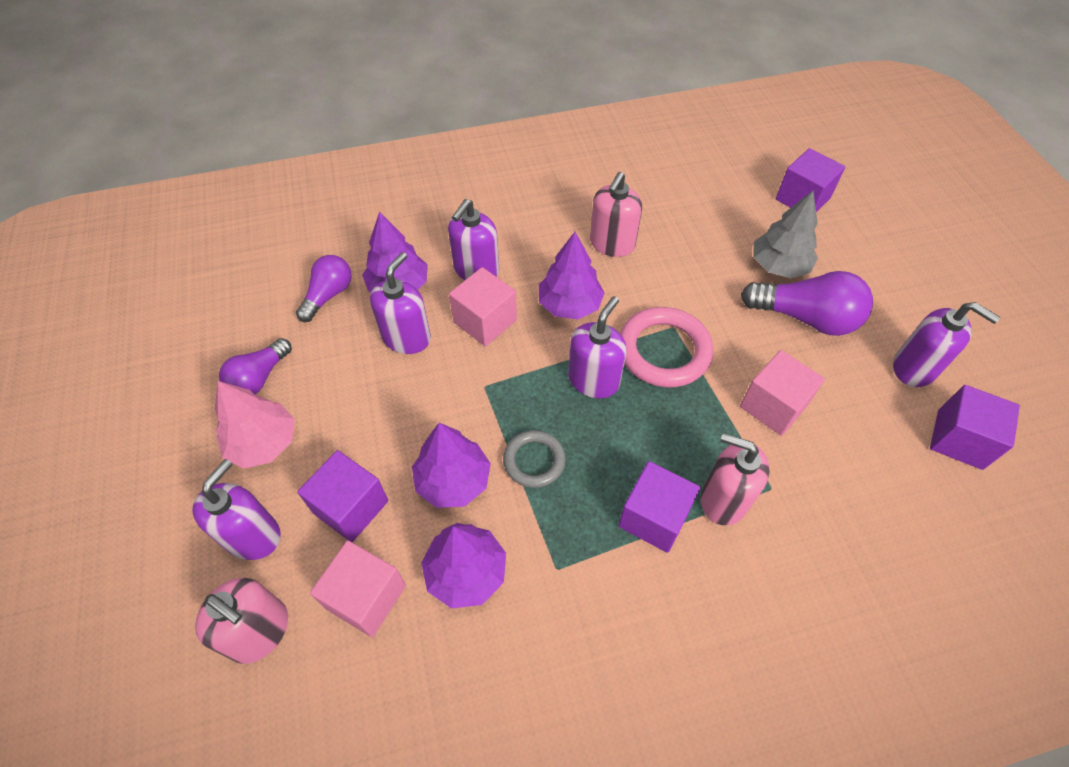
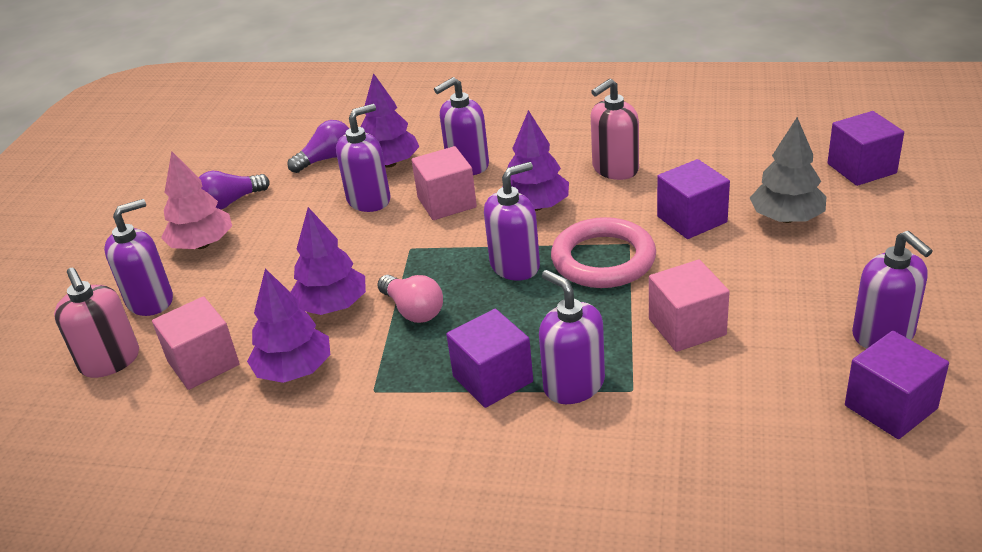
camera: 30 degrees right, 20 degrees down
(351, 507) = (236, 302): purple cube -> purple cube (692, 219)
(534, 461) = (413, 310): grey ring -> pink light bulb
(723, 499) = (573, 384): pink soap dispenser -> purple soap dispenser
(805, 318) = (783, 265): purple light bulb -> none

